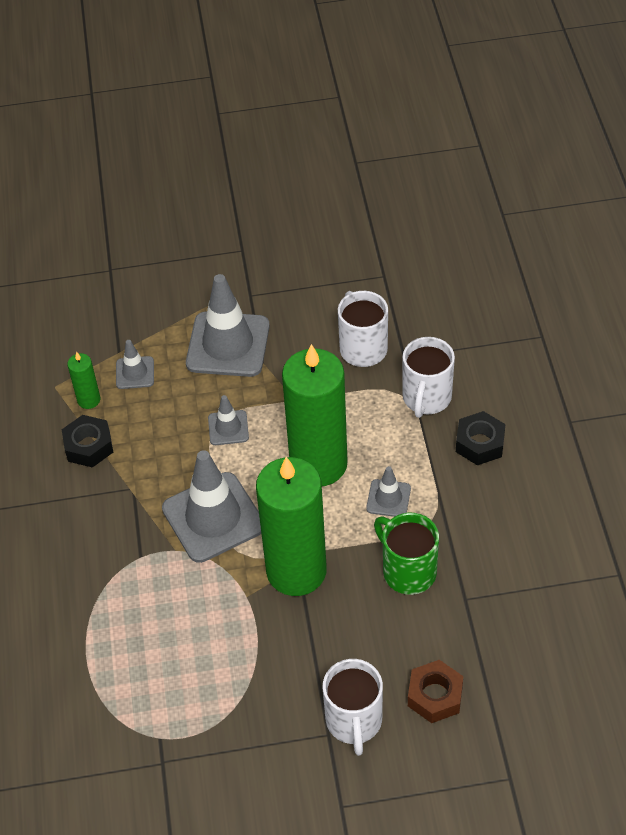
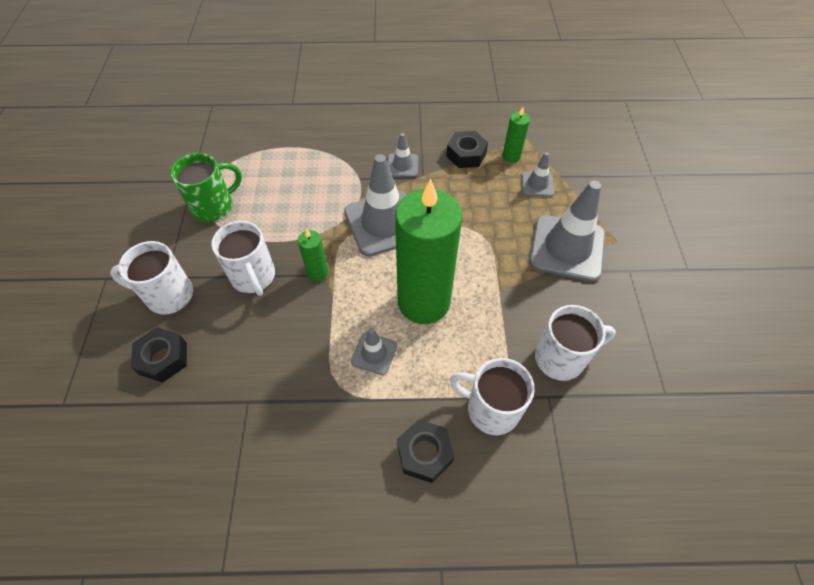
camera: 95 degrees right, 5 degrees up
(228, 428) = (473, 240): grey traffic cone -> grey traffic cone (402, 165)
(296, 571) = (318, 273): green candle -> green candle, size x0.42
(313, 636) = (253, 277): none -> white mug
(408, 571) = (292, 357): green mug -> green mug (214, 206)
(435, 696) = (163, 358): brown nut -> black nut

